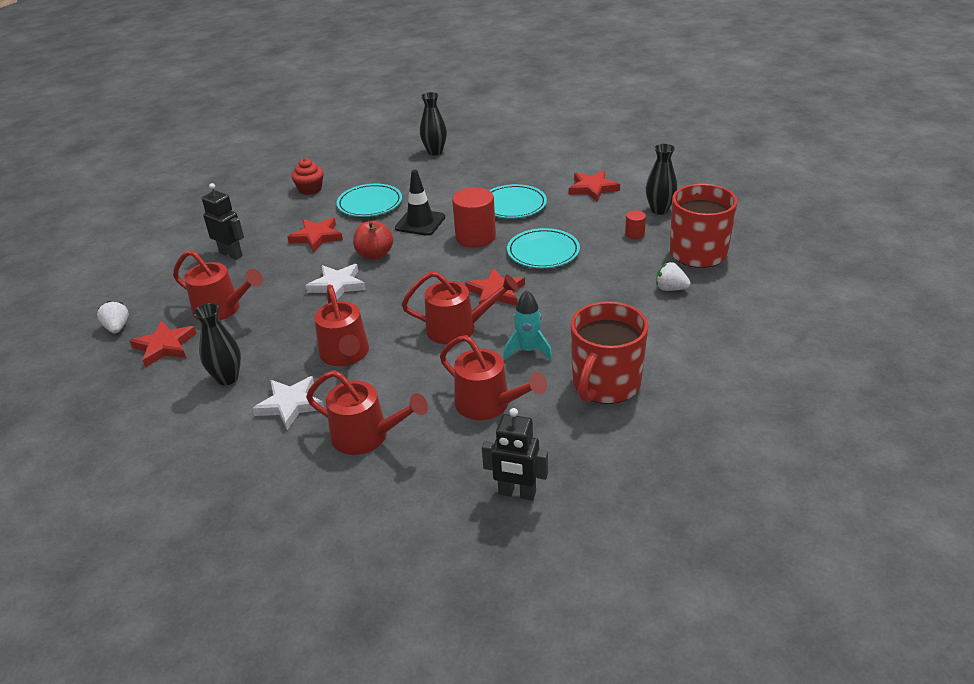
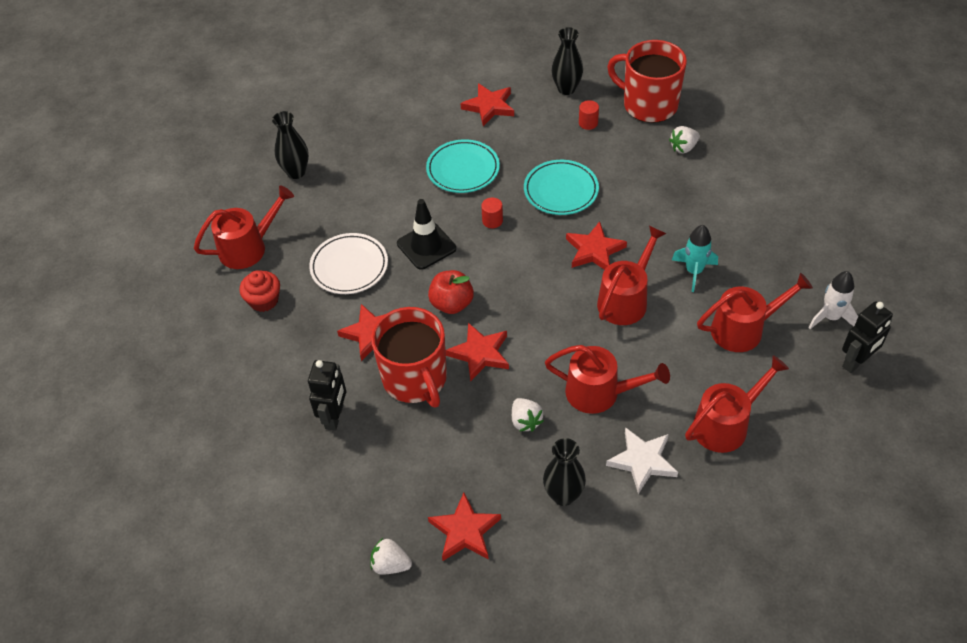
camera: 55 degrees left, 15 degrees up
(222, 309) = (438, 460): red watering can -> red watering can (248, 247)
(231, 254) = (335, 417): black robot -> black robot turned 120 degrees clockwise
(288, 331) = (525, 421): none -> white strawberry
(337, 285) = (480, 354): white star -> red star
(370, 204) = (349, 266): turquoise plate -> white plate
(475, 237) = (492, 221): red cylinder -> red cylinder, size x0.47
(559, 454) = (830, 317): none -> white rocket
(605, 384) = (771, 249): red mug -> red mug (415, 379)

